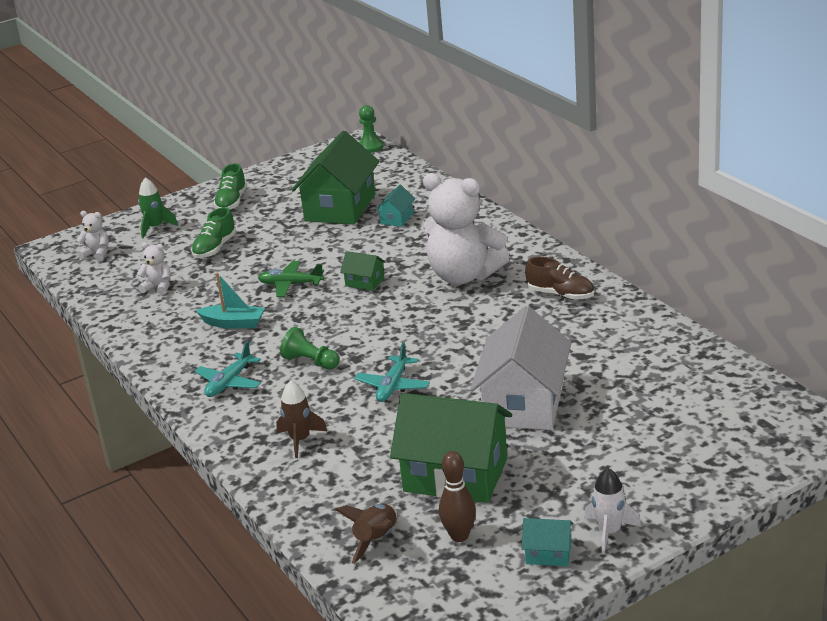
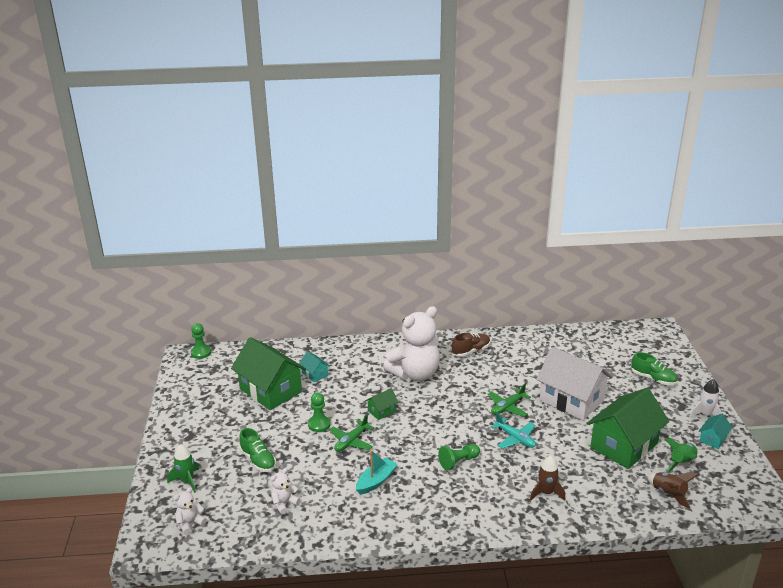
camera: 65 degrees left, 0 degrees up
(229, 382) = (452, 504): turquoise plane -> none
(232, 202) = (197, 433): green shoe -> green shoe (653, 379)
(304, 256) = (319, 424): none -> green pawn
(456, 360) = (507, 407): none -> green plane
(459, 536) = (681, 463): brown bowling pin -> green rocket

